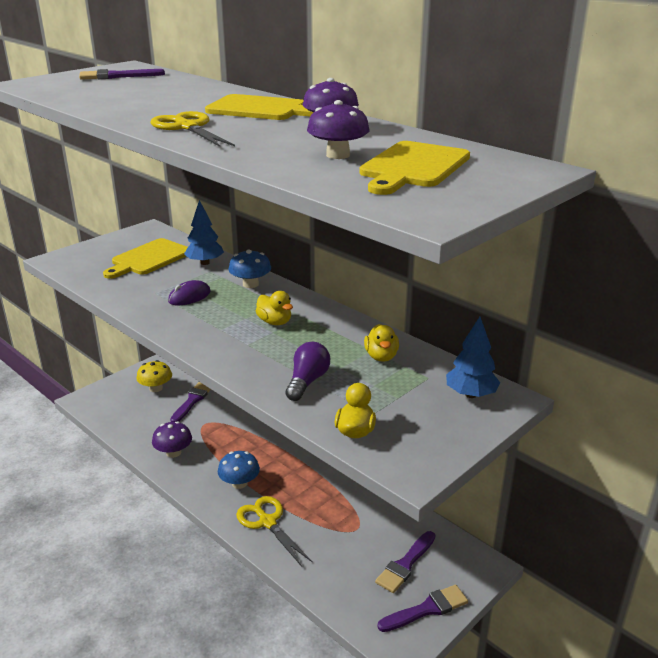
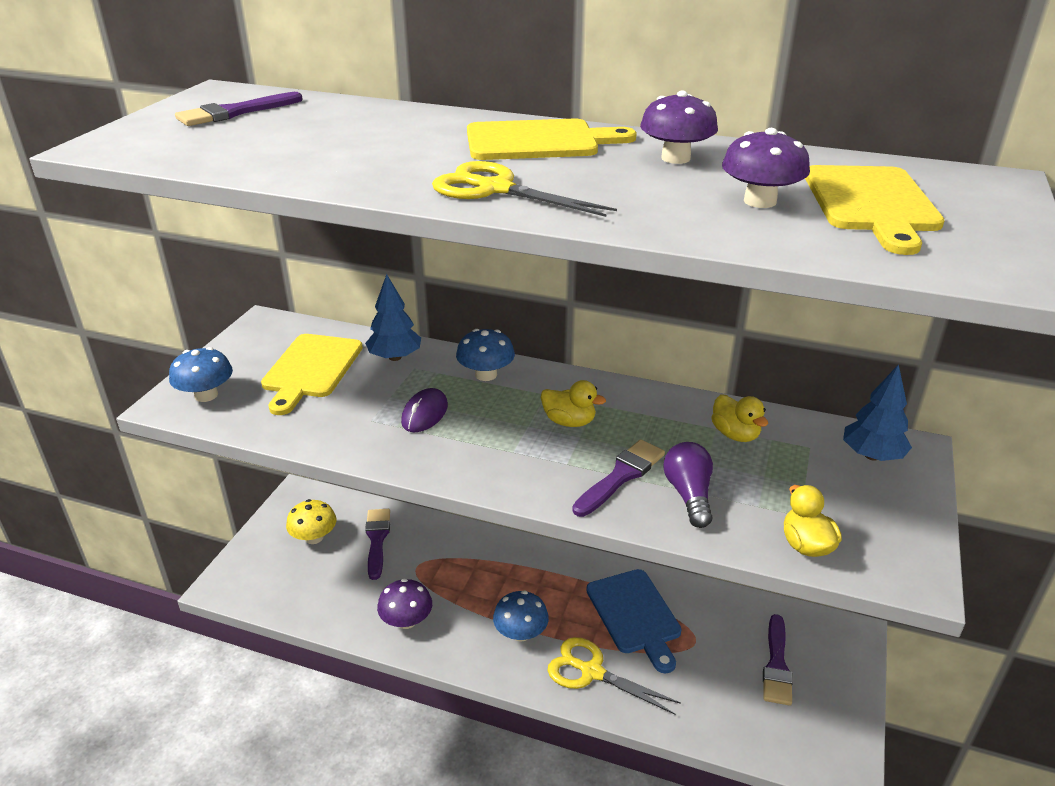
camera: 25 degrees left, 5 degrees up
(78, 259) = (206, 395): none -> blue mushroom
(326, 498) = (635, 615): none -> blue cutting board
(427, 609) = (836, 710): purple brush -> purple brush (621, 476)

